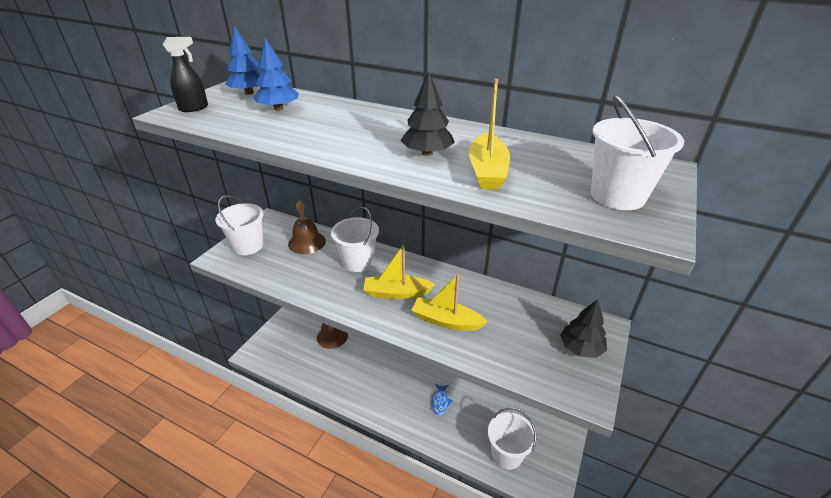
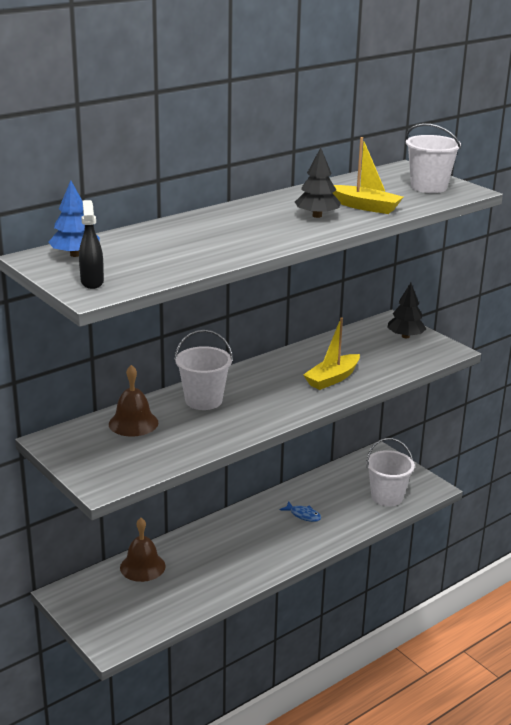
camera: 65 degrees left, 10 degrees down
(248, 246) = (98, 462): white bucket -> none
(278, 108) = (147, 248): blue tree -> none
(396, 293) = (274, 392): yellow boat -> none

